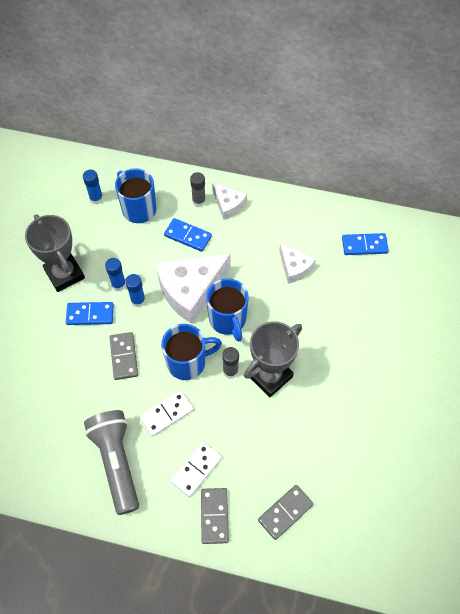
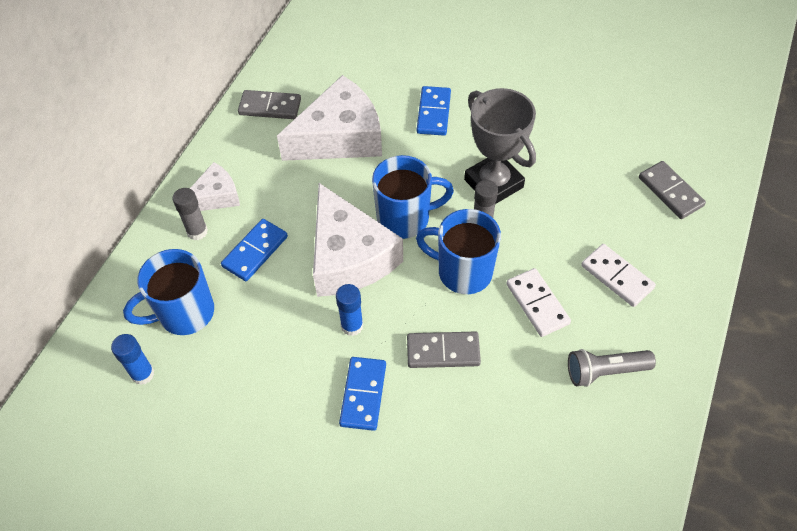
camera: 80 degrees left, 5 degrees down
(64, 274) = (279, 430): grey trophy -> none
(116, 462) = (605, 371): grey flashlight -> grey flashlight, size x0.60
(118, 285) = (318, 350): blue glue stick -> none
(188, 362) = (463, 271): blue mug -> blue mug turned 60 degrees counterclockwise
(214, 516) = (677, 263): grey domino -> grey domino (270, 107)
(294, 268) = (340, 137): white cheese -> white cheese, size x1.86
(364, 245) = (324, 64): blue domino -> blue domino (434, 113)

